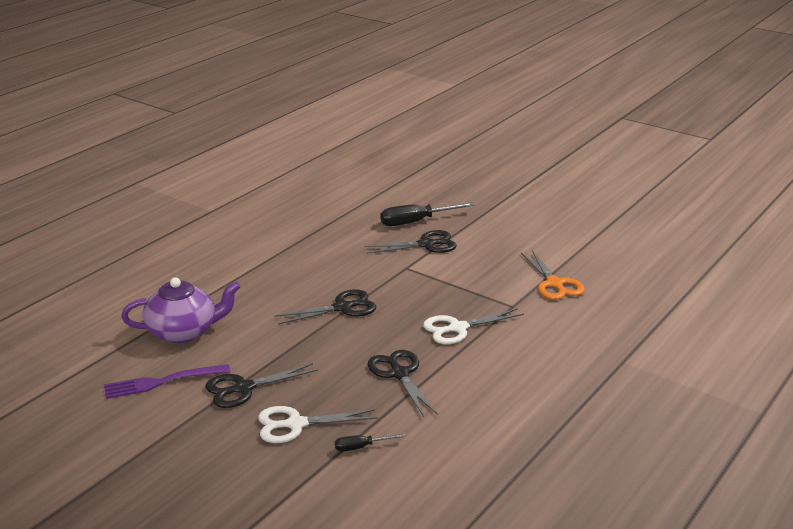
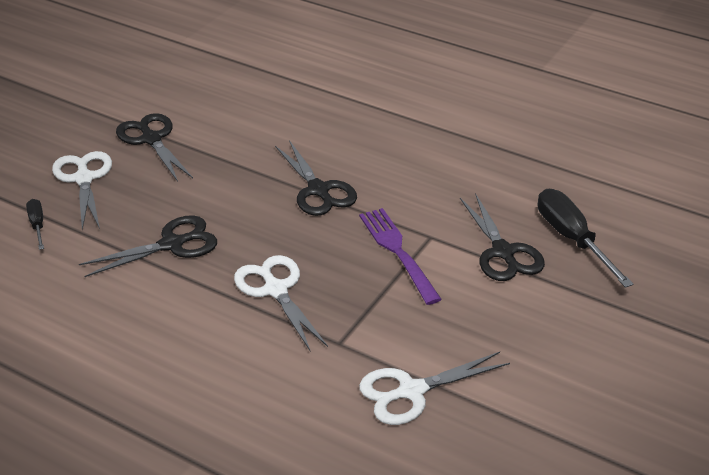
camera: 85 degrees right, 10 degrees up
(162, 382) = (166, 91): purple fork -> purple fork (398, 252)
(183, 331) = (259, 89): purple teapot -> none
(554, 284) = (411, 391): orange scissors -> white scissors

